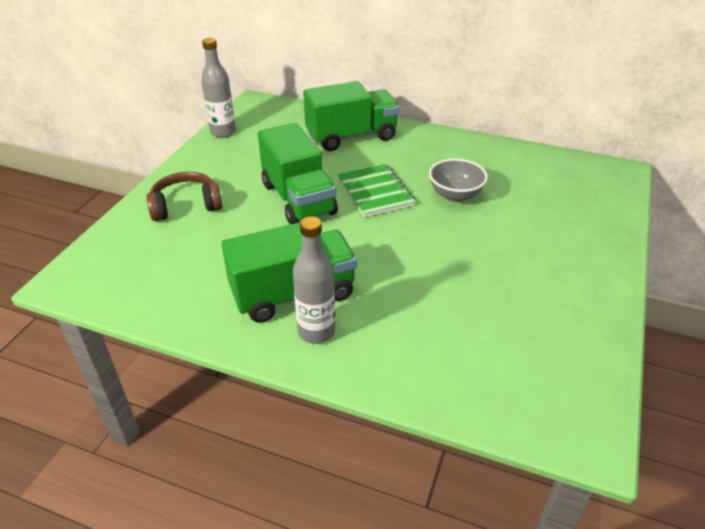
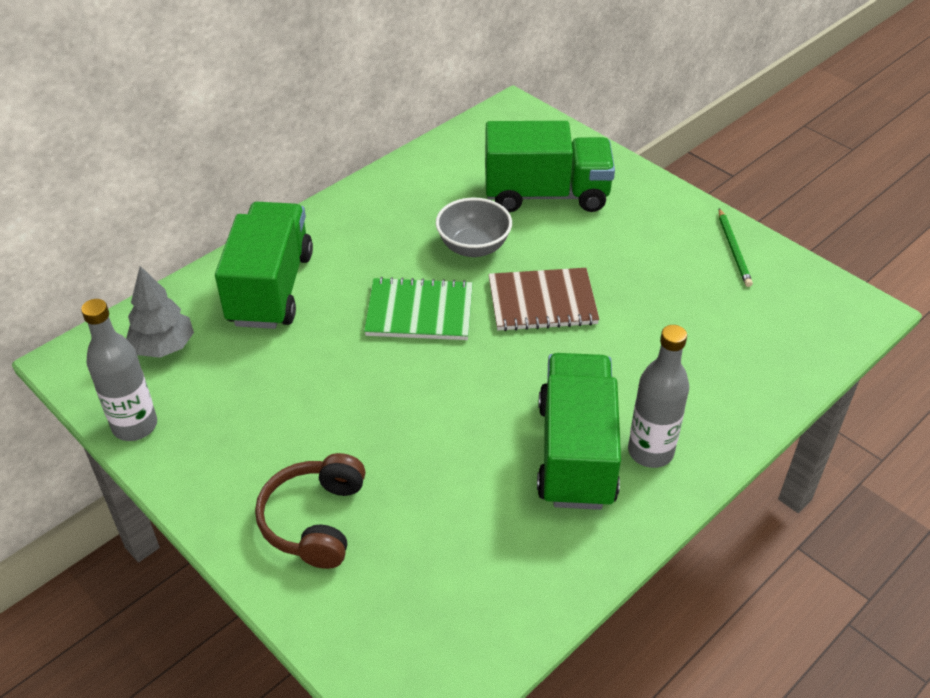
camera: 65 degrees left, 5 degrees up
(282, 121) = (163, 347): none -> grey tree
(298, 199) = (384, 390): green truck -> green truck (546, 194)
(428, 239) = (542, 302): none -> brown notebook
(586, 328) = (733, 249): none -> green pencil

